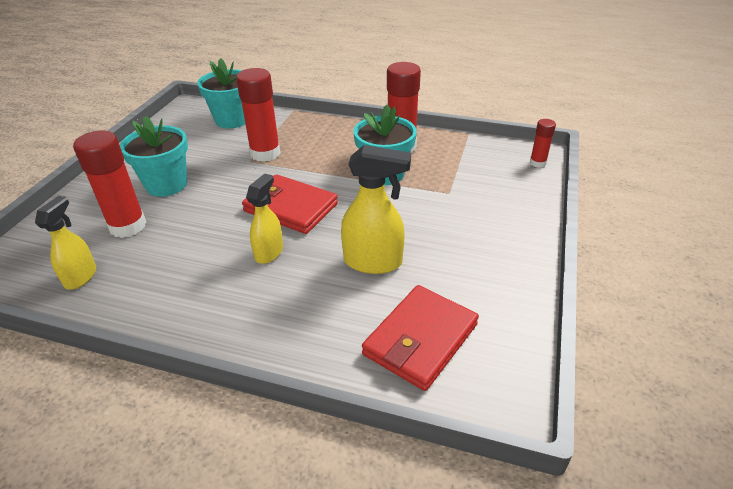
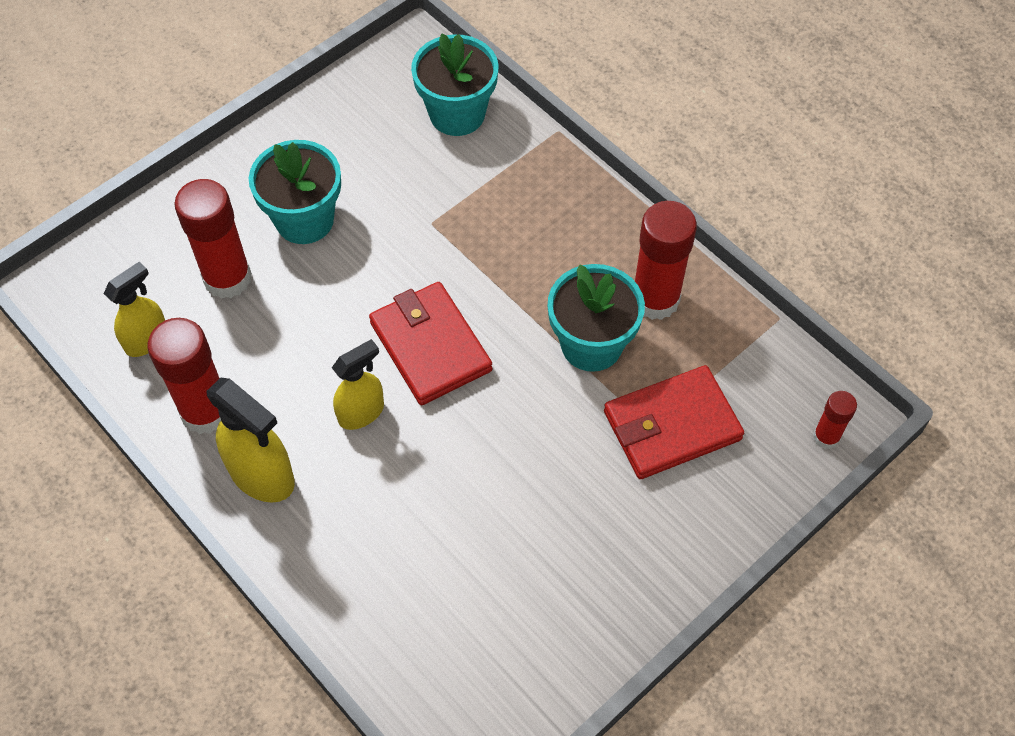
camera: 30 degrees right, 20 degrees up
(265, 153) = (460, 217): red glue stick -> red glue stick (206, 411)
(373, 262) = (469, 495): yellow spray bottle -> yellow spray bottle (262, 475)
(420, 339) = (444, 634): red wallet -> red wallet (672, 425)

